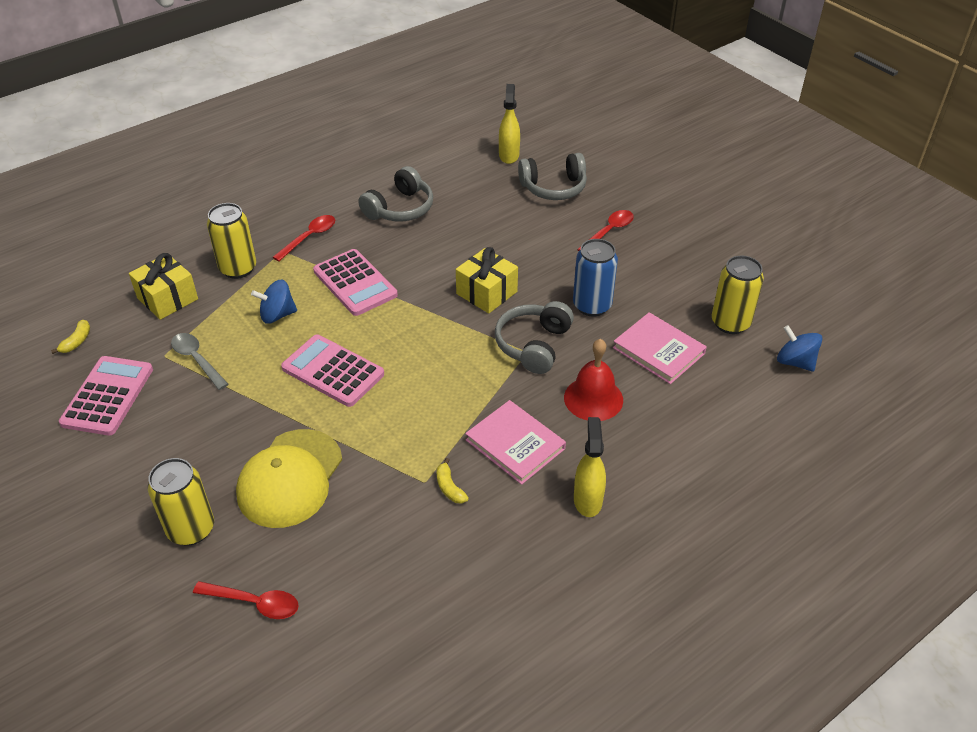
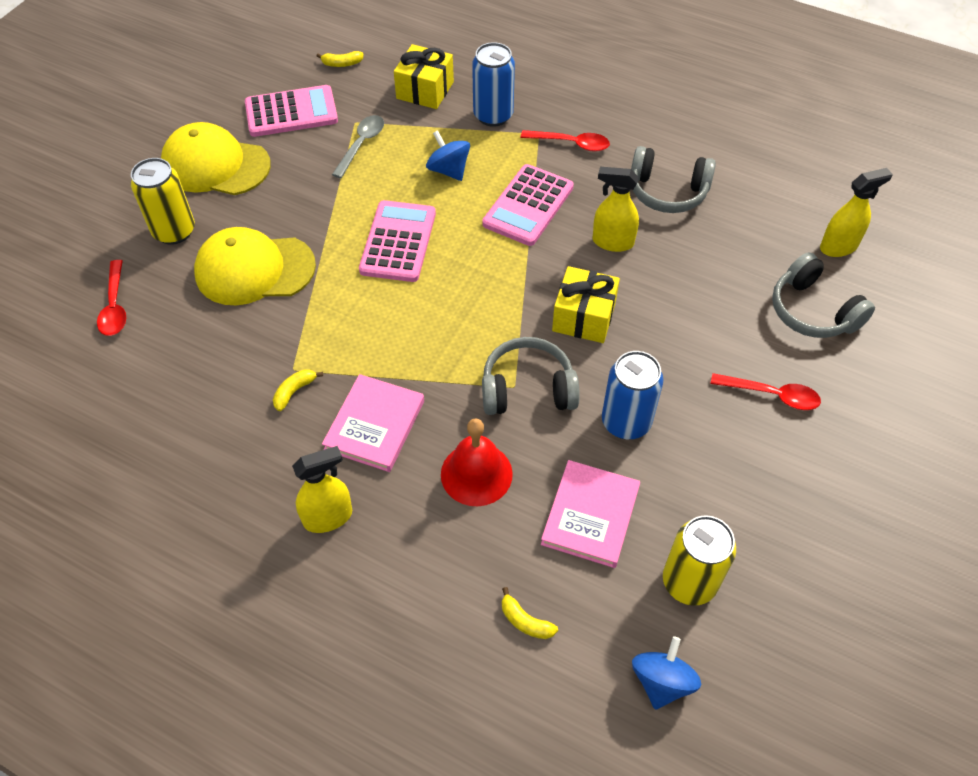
camera: 65 degrees right, 10 degrees up
(127, 473) = (215, 165): none -> yellow cap
(238, 268) = (493, 115): yellow can -> blue can
(427, 253) = (612, 242): none -> yellow spray bottle
(726, 413) = (525, 621): none -> yellow banana

